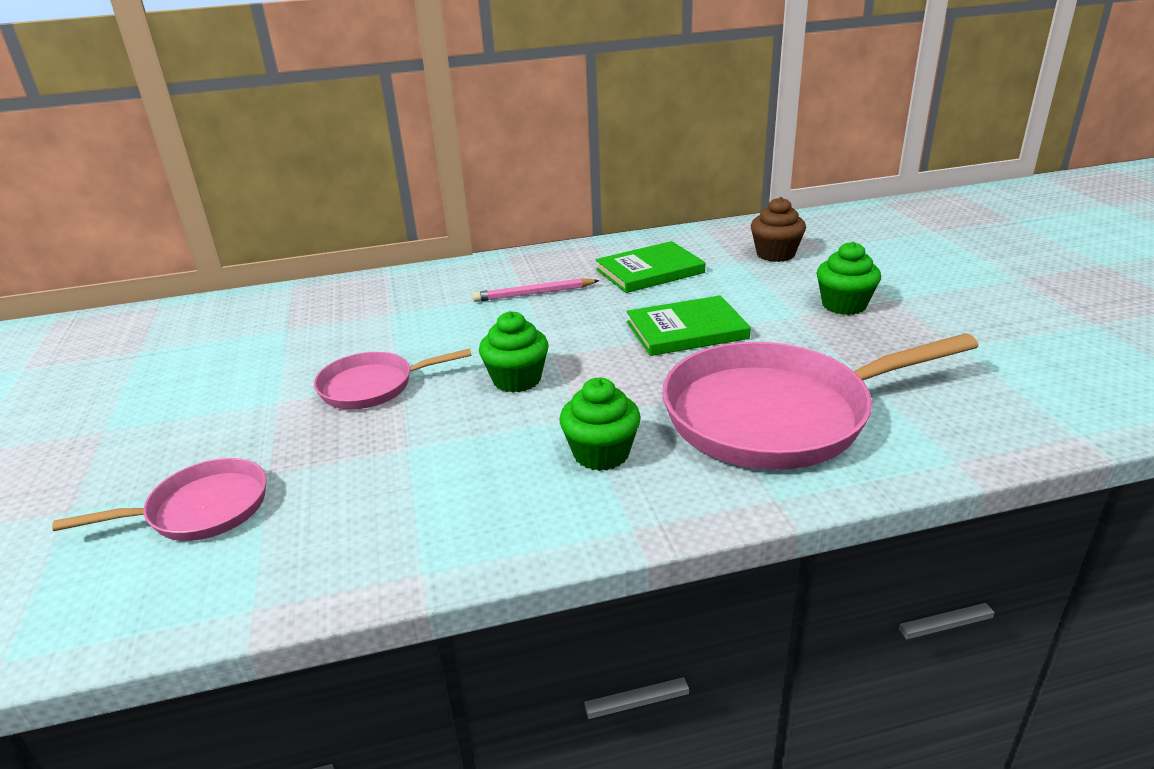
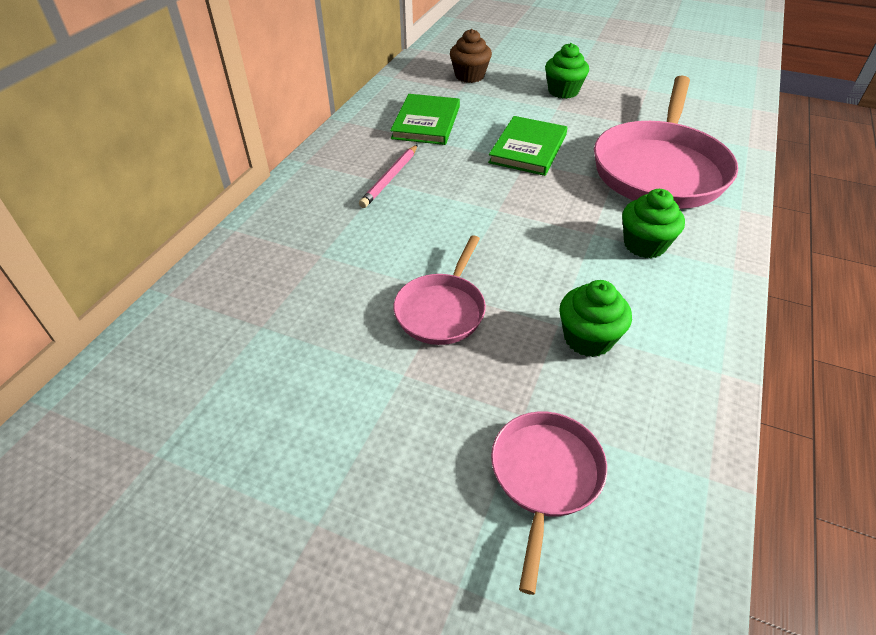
camera: 55 degrees left, 15 degrees up
(517, 379) = (514, 238): green cupcake -> green cupcake (588, 338)

